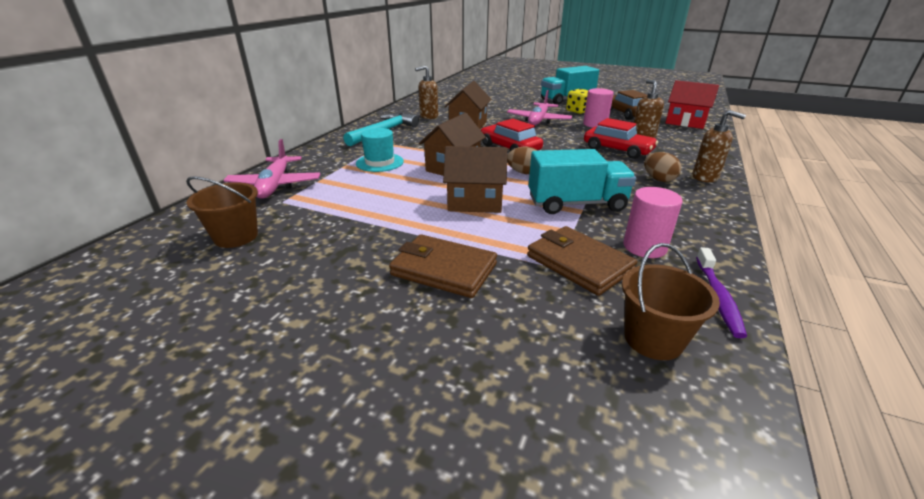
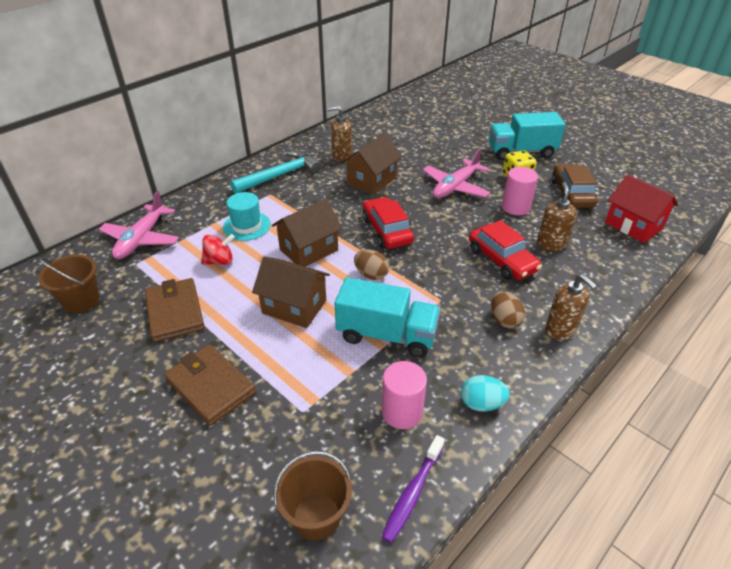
camera: 20 degrees right, 10 degrees up
(373, 186) = (220, 261): none -> red spinning top
(579, 263) = (325, 414): brown wallet -> brown wallet (175, 312)
(701, 228) = (481, 404): none -> turquoise egg

